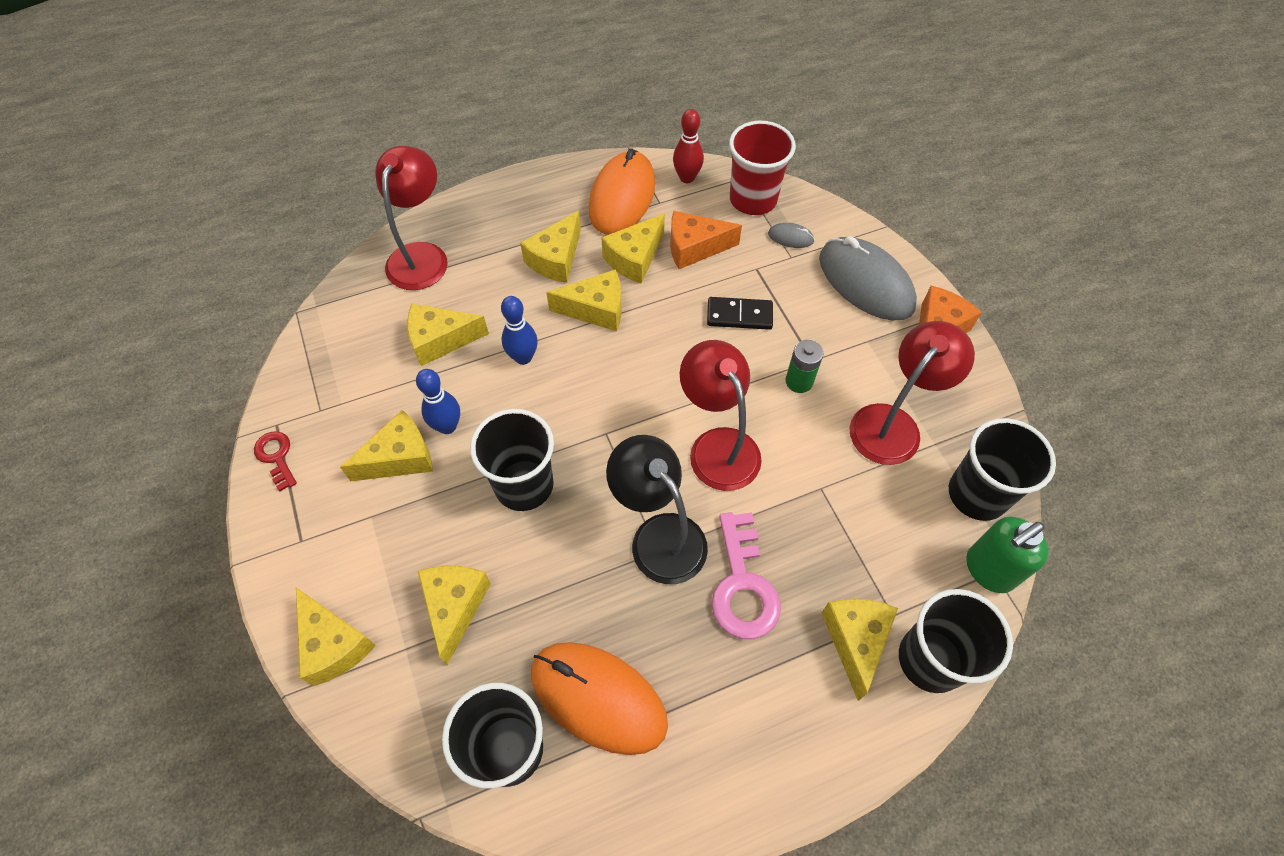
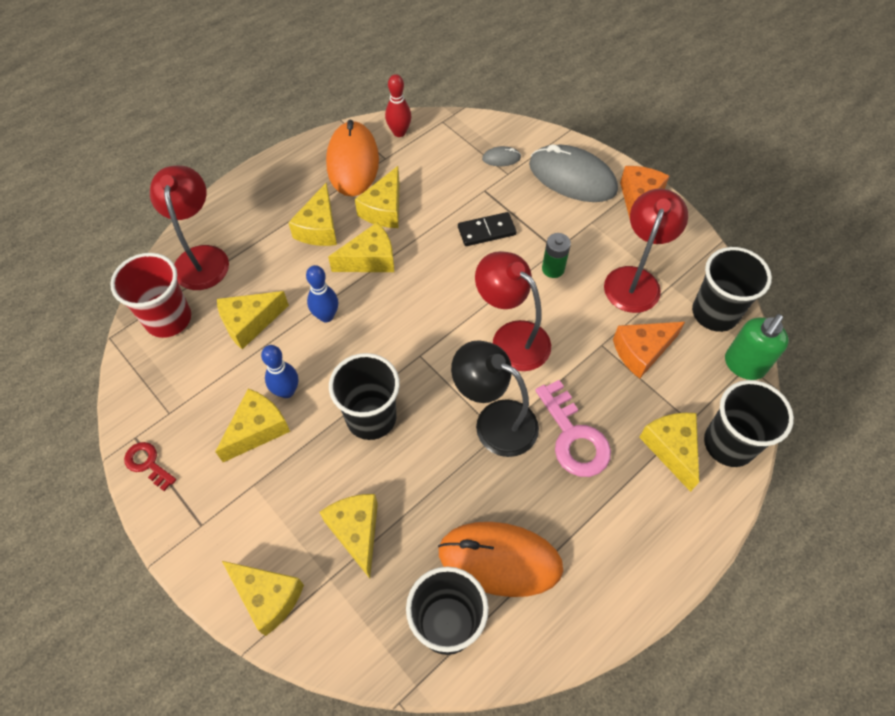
camera: 20 degrees left, 0 degrees up
(694, 248) = (429, 187): orange cheese -> orange cheese (642, 351)
(753, 199) = (459, 136): red cup -> red cup (168, 319)

